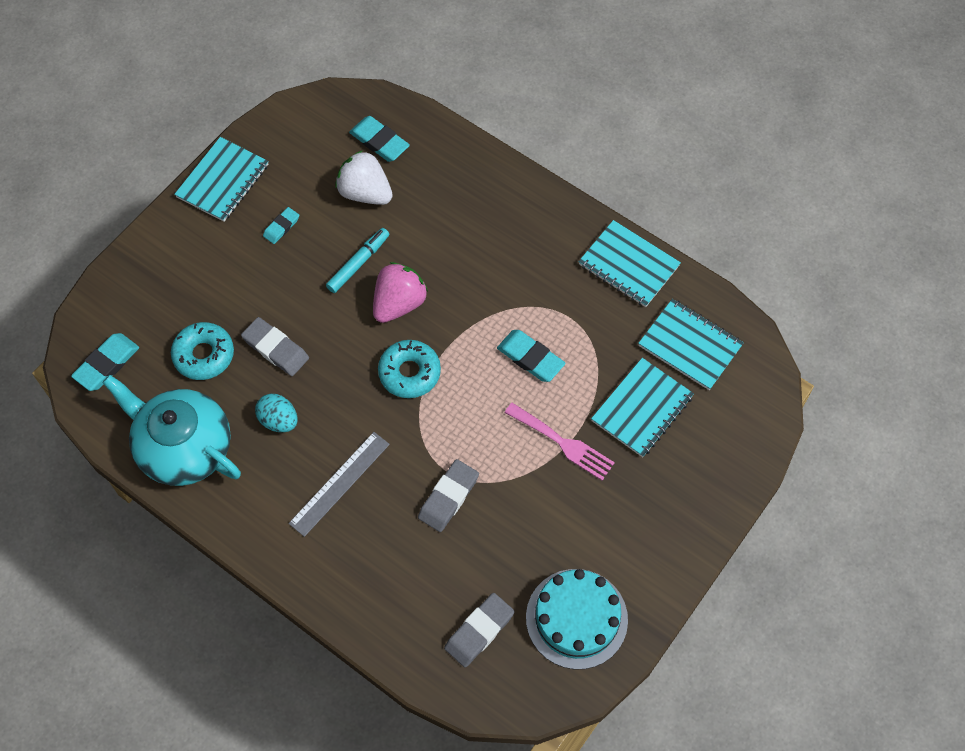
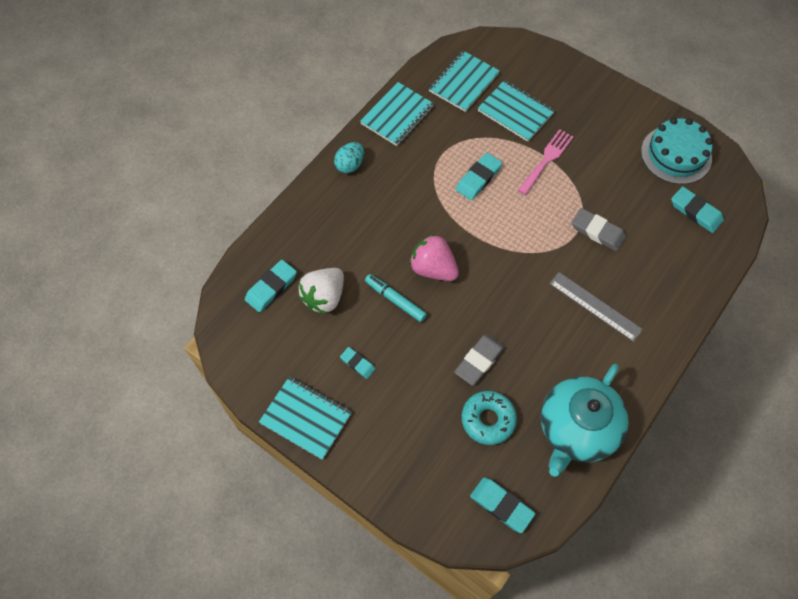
camera: 90 degrees left, 0 degrees up
(279, 420) = (545, 354): turquoise egg -> turquoise egg (350, 165)
(409, 373) = (496, 259): turquoise donut -> none
(479, 631) = (695, 212): grey eraser -> turquoise eraser

